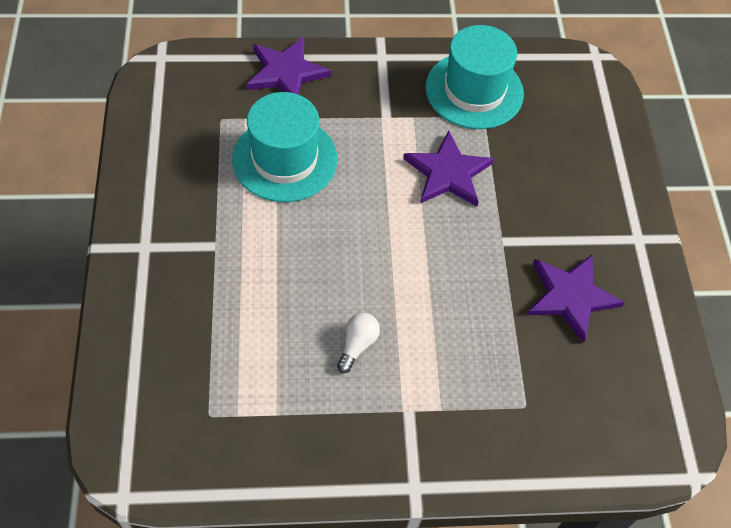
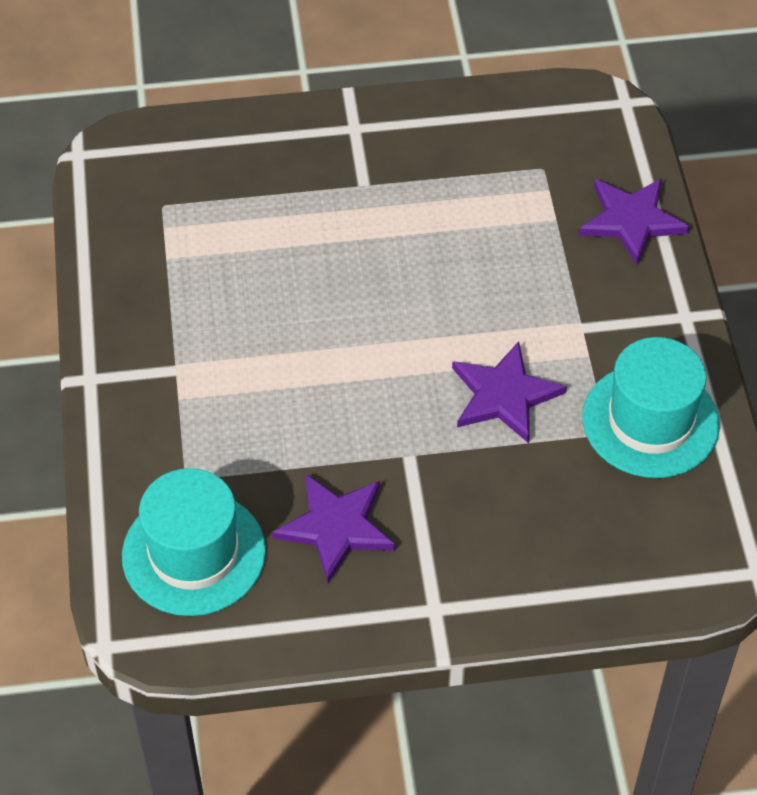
camera: 90 degrees right, 5 degrees down
(285, 159) = (494, 232): turquoise hat -> turquoise hat (194, 553)
(357, 345) = (251, 319): white light bulb -> none

